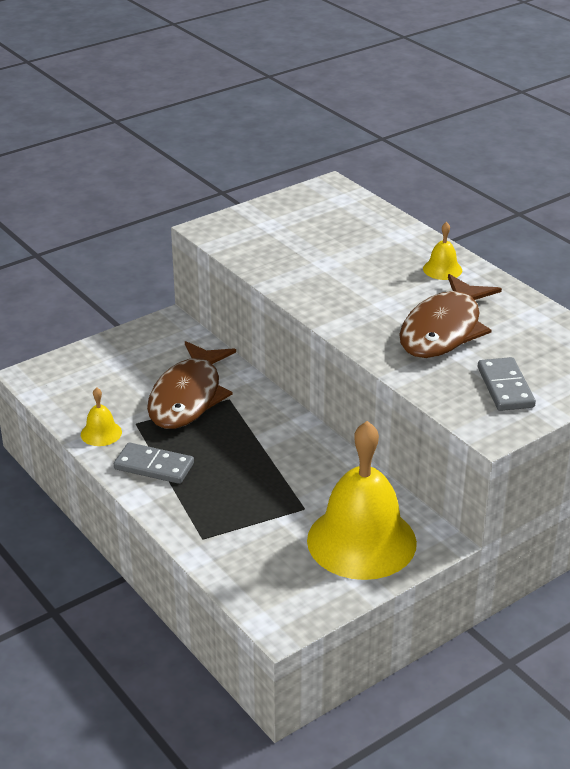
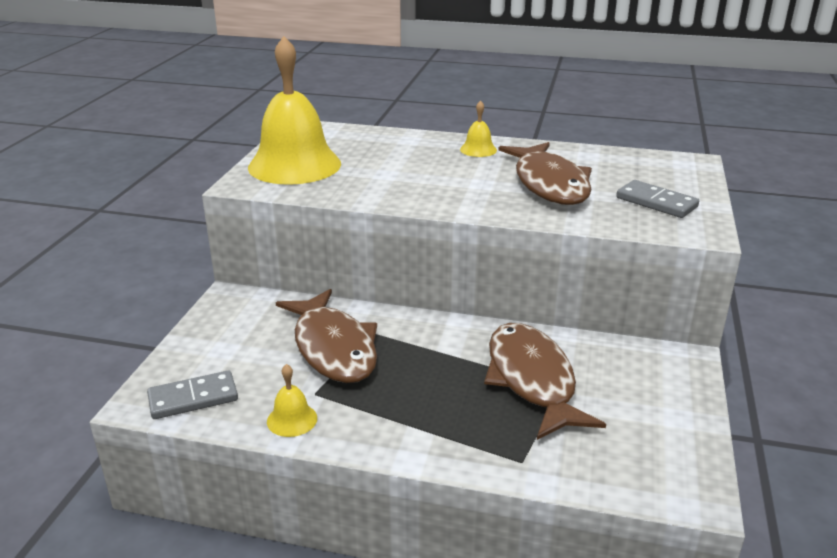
camera: 40 degrees left, 5 degrees down
(154, 466) = (386, 422): grey domino -> grey domino (193, 398)
(290, 492) = (532, 380): none -> brown fish
(361, 541) = (641, 388): yellow bell -> yellow bell (294, 165)

